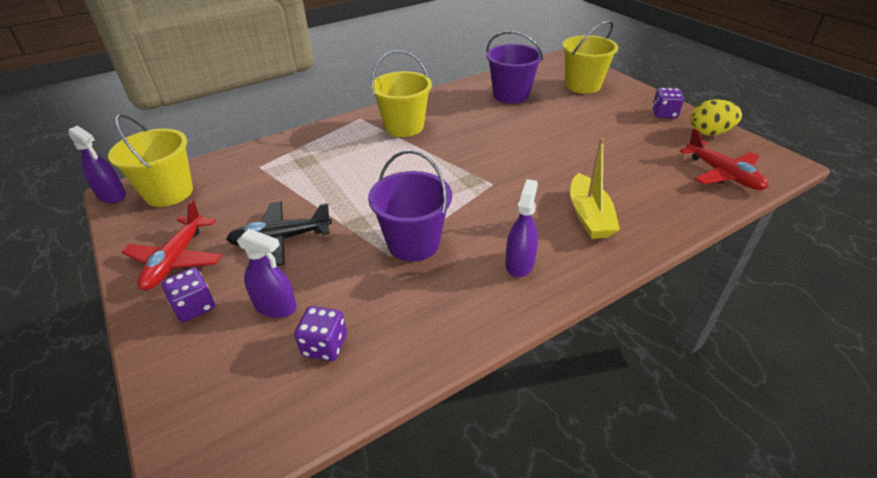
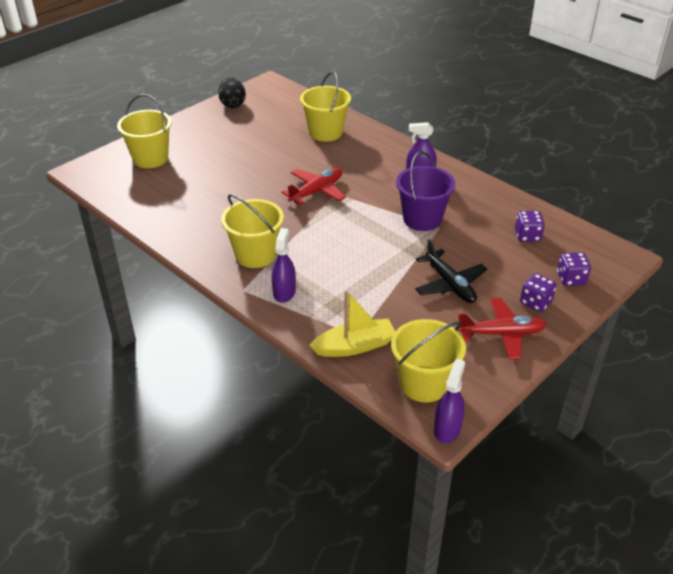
camera: 105 degrees left, 0 degrees up
(275, 306) = (512, 265): purple spray bottle -> purple spray bottle (284, 292)
(511, 95) = (176, 197): purple bucket -> none
(589, 216) = (359, 152): yellow boat -> yellow boat (354, 346)
(643, 194) = (325, 132): none -> yellow bucket
(664, 114) = (204, 120): purple dice -> purple dice (571, 279)
(709, 133) = (232, 104): yellow egg -> black egg
(723, 174) = (290, 104): red plane -> red plane (316, 191)

